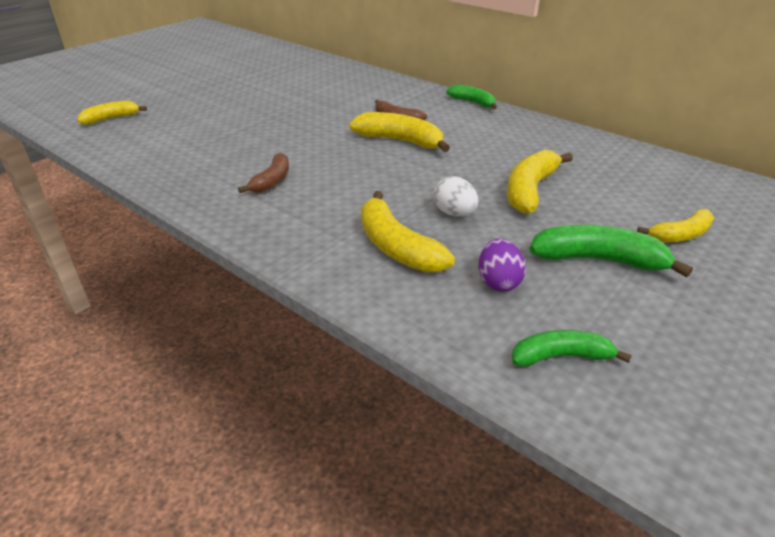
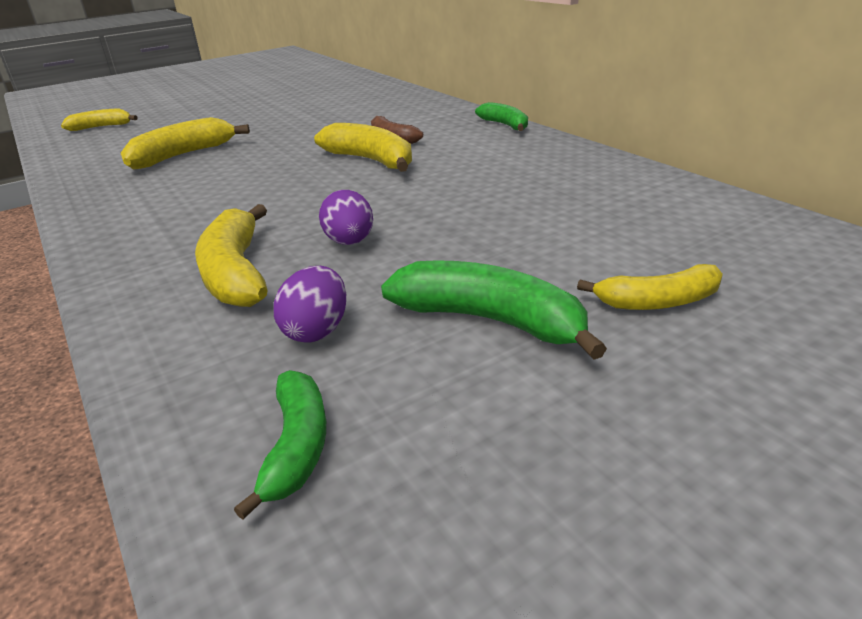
camera: 20 degrees right, 5 degrees down
(272, 181) = (182, 191): brown banana -> none
(454, 213) = (350, 242): white egg -> purple egg
(530, 190) = (480, 224): yellow banana -> yellow banana (182, 155)
(561, 356) = (297, 446): green banana -> green banana turned 75 degrees clockwise

